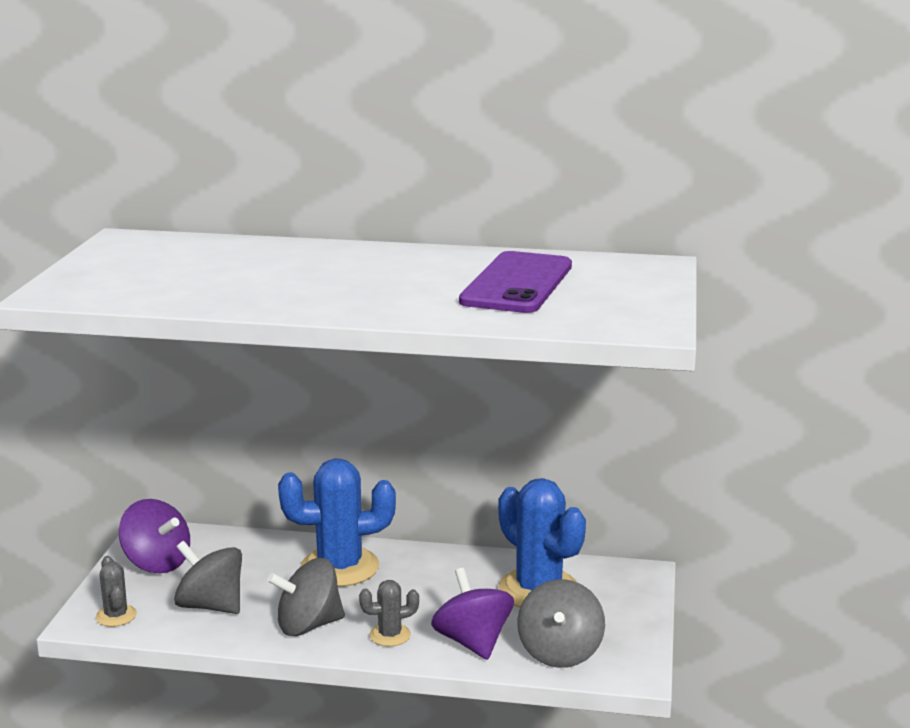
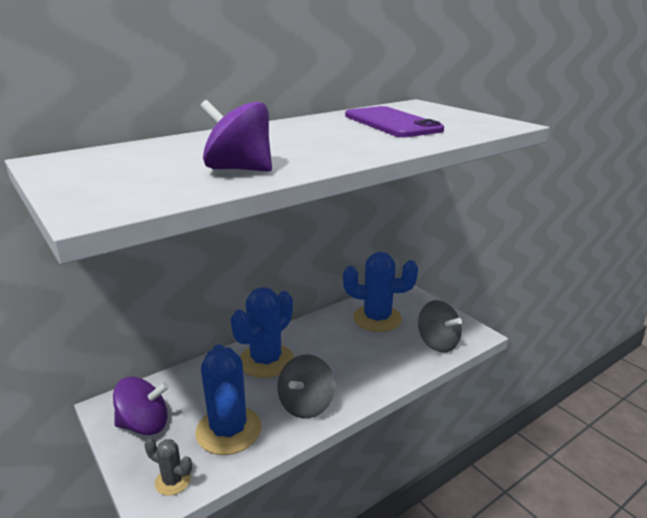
camera: 45 degrees left, 5 degrees up
(211, 606) = (228, 430): grey spinning top -> blue cactus
(390, 635) = (355, 382): grey cactus -> none
(472, 642) = (396, 361): purple spinning top -> purple spinning top (239, 169)

